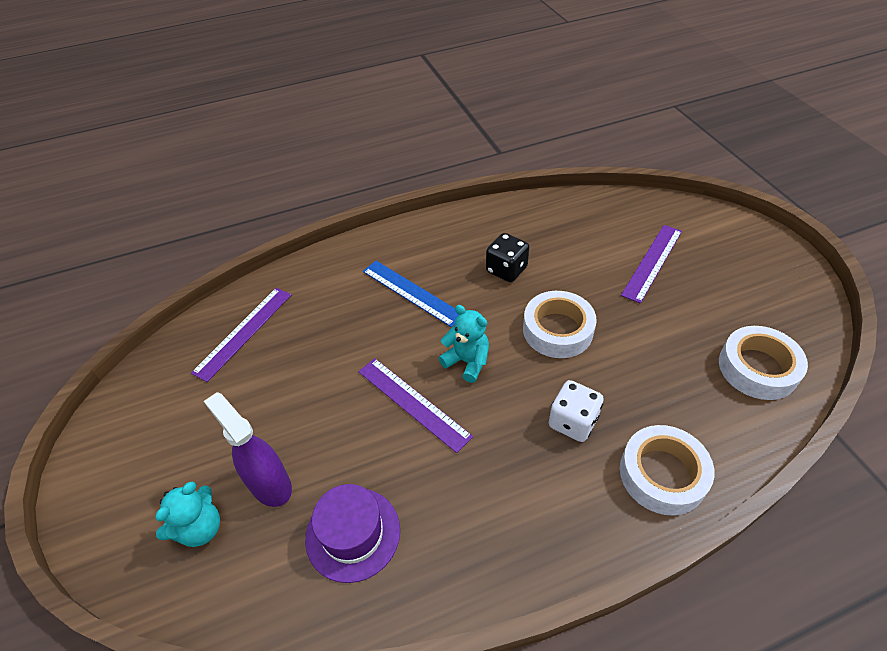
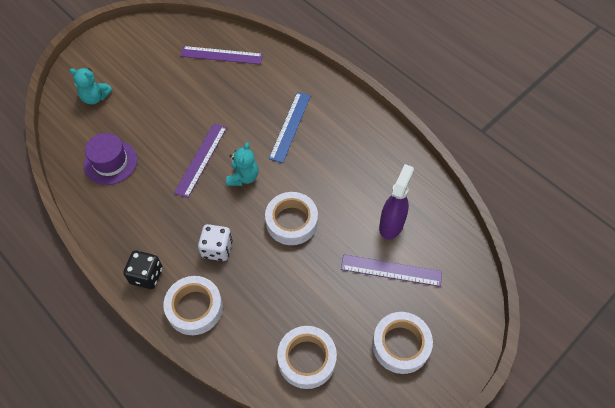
camera: 65 degrees right, 10 degrees up
(270, 484) = (127, 114): purple spray bottle -> purple spray bottle (391, 224)
(506, 270) = (337, 174): black dice -> black dice (146, 275)
(747, 281) = (401, 345): none -> white tape

